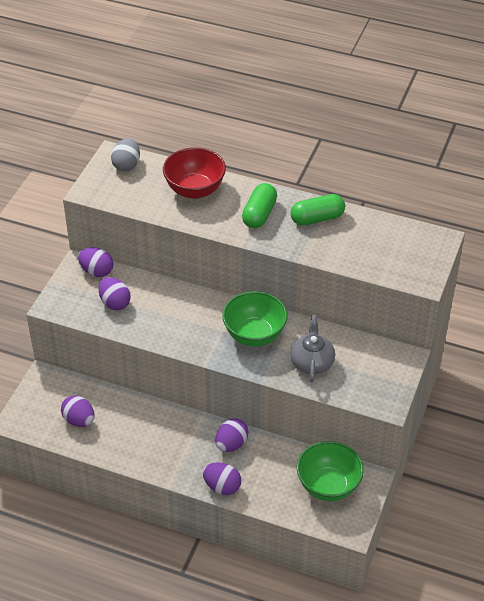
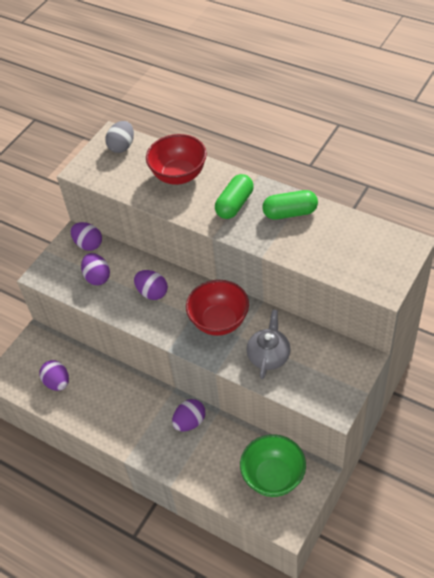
camera: 15 degrees right, 5 degrees up
(222, 487) = (172, 465): purple egg -> purple egg (152, 293)
(254, 335) = (219, 321): green bowl -> red bowl

